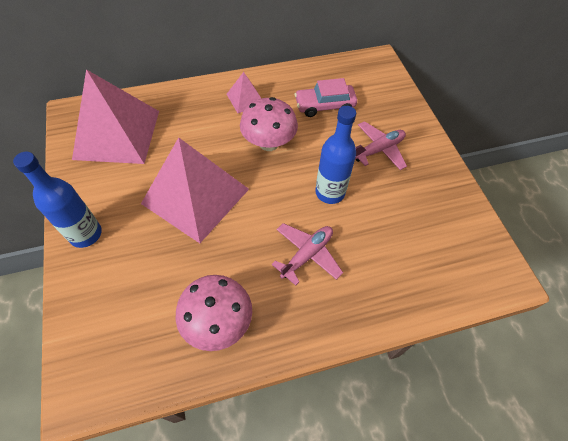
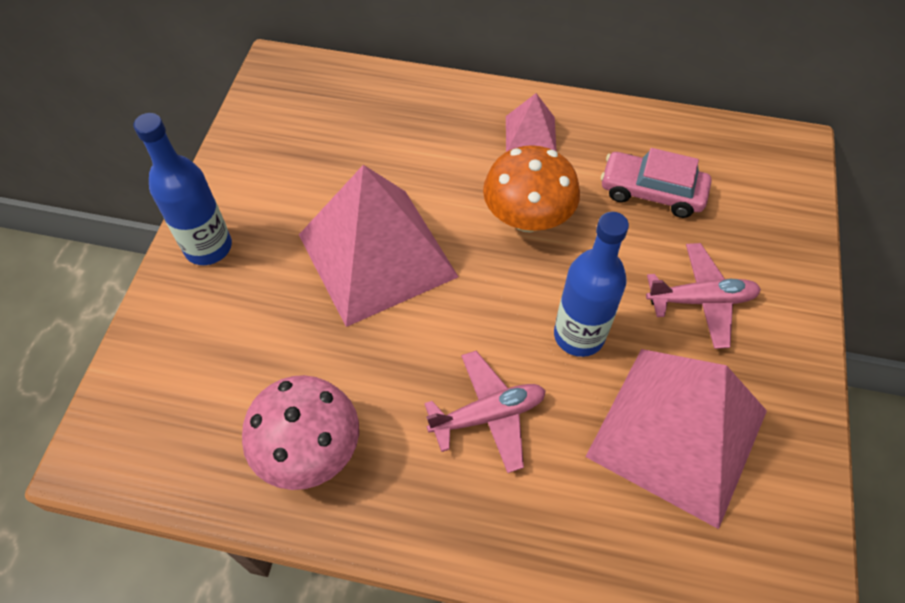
camera: 30 degrees right, 0 degrees up
(117, 134) = (320, 121): pink pyramid -> pink pyramid (677, 433)
(269, 143) = (527, 218): pink mushroom -> orange mushroom

